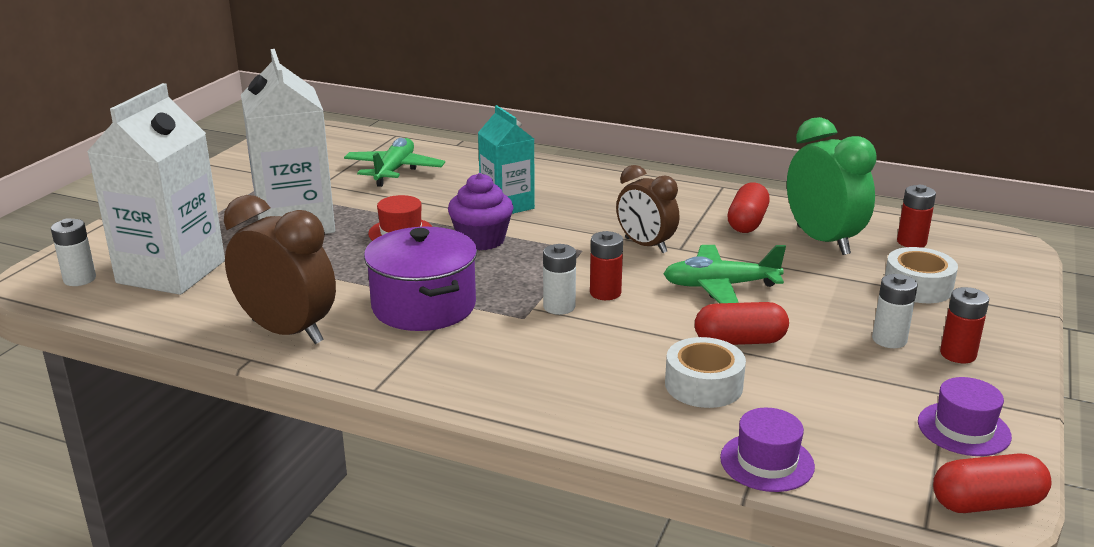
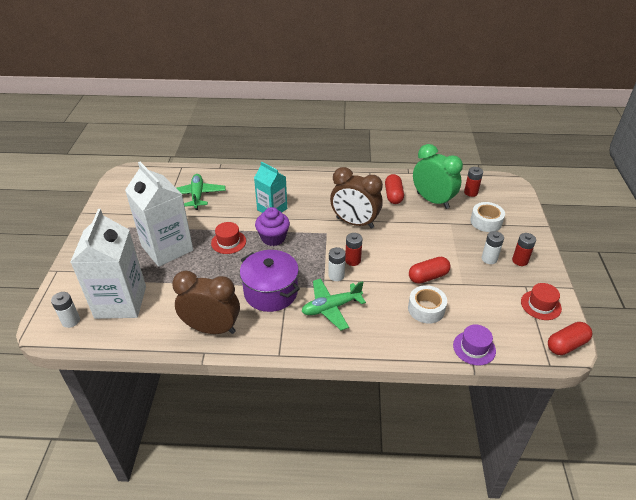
camera: 20 degrees left, 15 degrees up
(645, 245) = (355, 223): brown clock -> brown clock, size x1.50
(720, 286) = (402, 242): green plane -> green plane (331, 308)
(963, 429) = (540, 305): purple hat -> red hat

